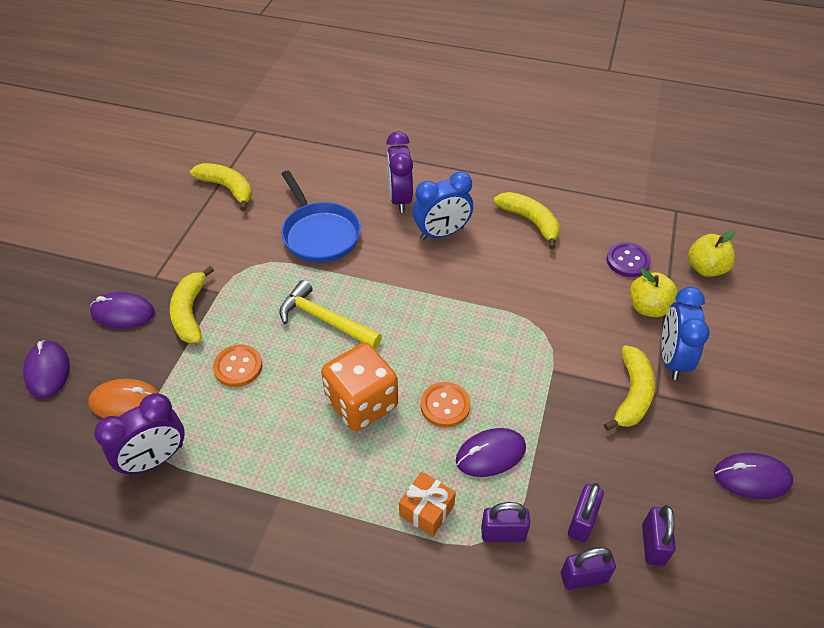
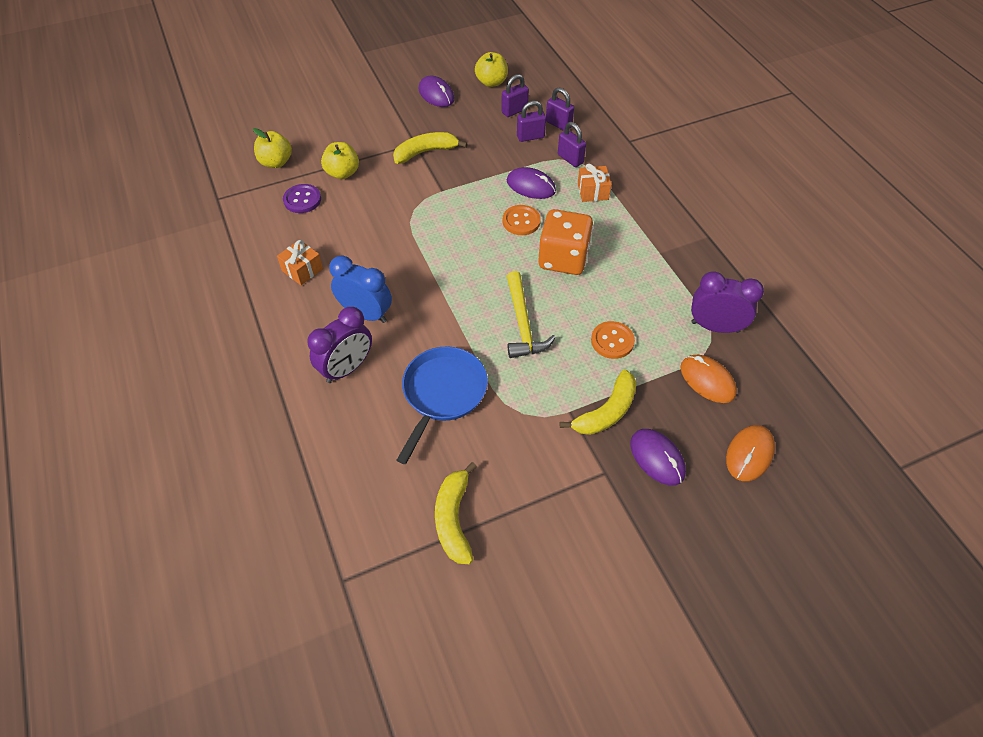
camera: 130 degrees left, 5 degrees up
(48, 371) = (749, 454): purple mouse -> orange mouse
(530, 221) = (302, 270): yellow banana -> orange gift
(672, 359) = (379, 147): blue clock -> none
(744, 565) = (491, 82): none -> yellow apple

